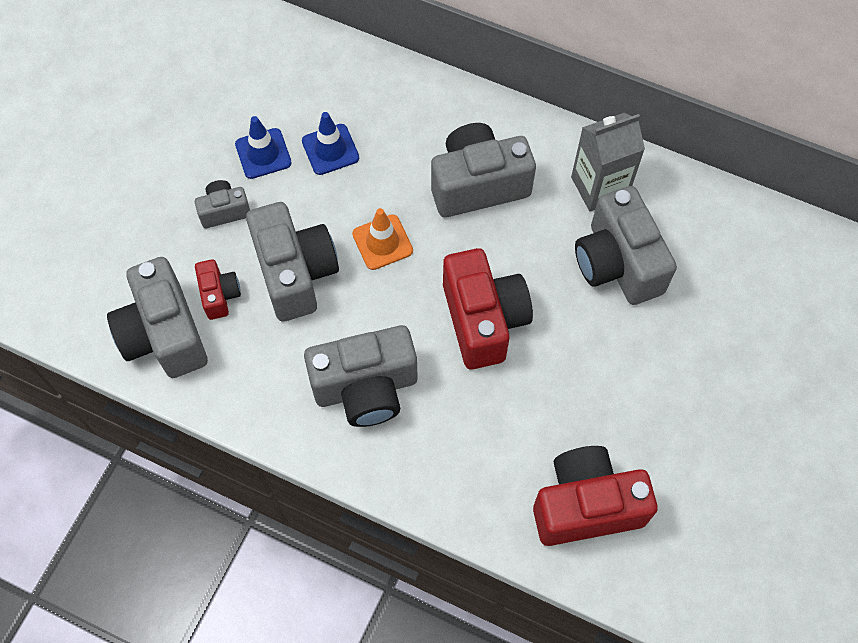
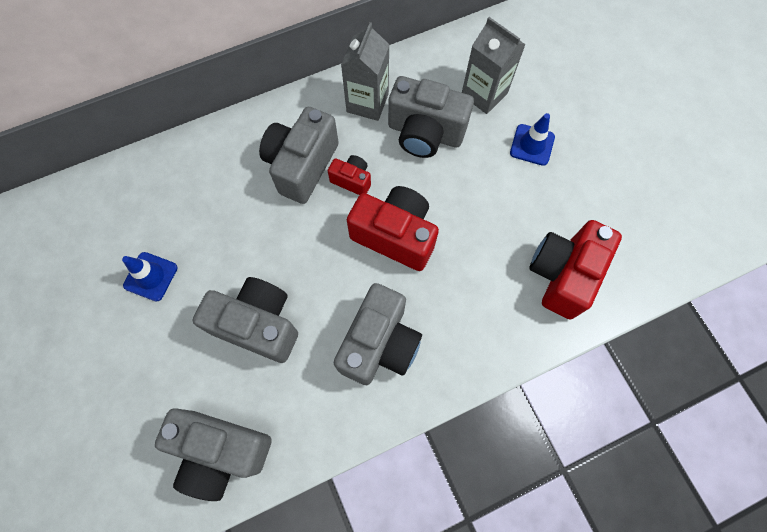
camera: 50 degrees left, 5 degrees up
(219, 295) = (227, 388): red camera -> red camera (352, 180)
(224, 211) = (168, 336): grey camera -> none
(330, 149) = (191, 232): blue traffic cone -> blue traffic cone (532, 145)
(382, 242) = (287, 252): orange traffic cone -> none
(717, 284) = (484, 94): none -> grey carton

